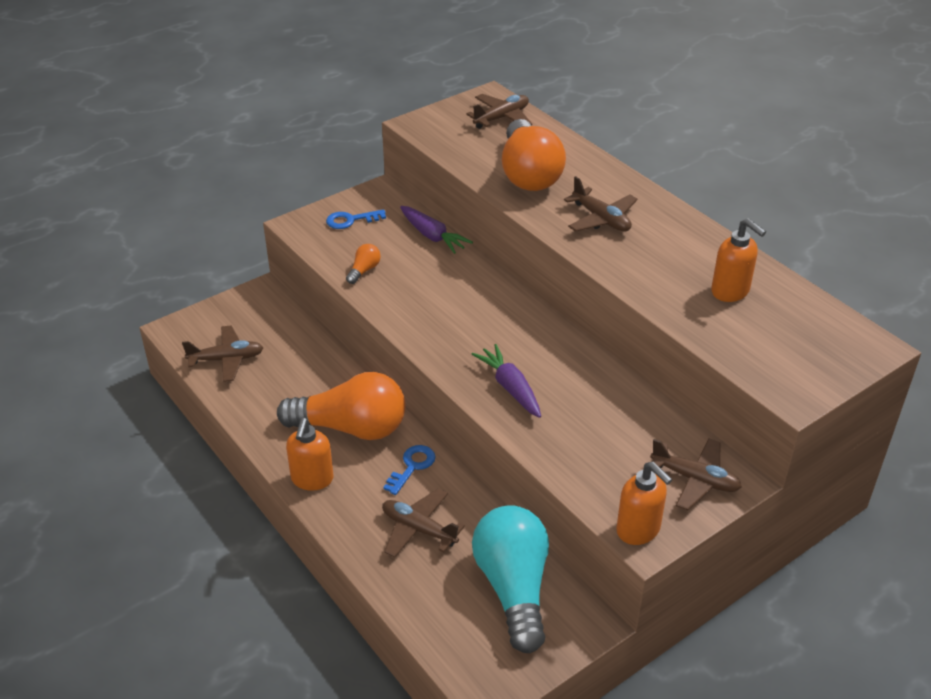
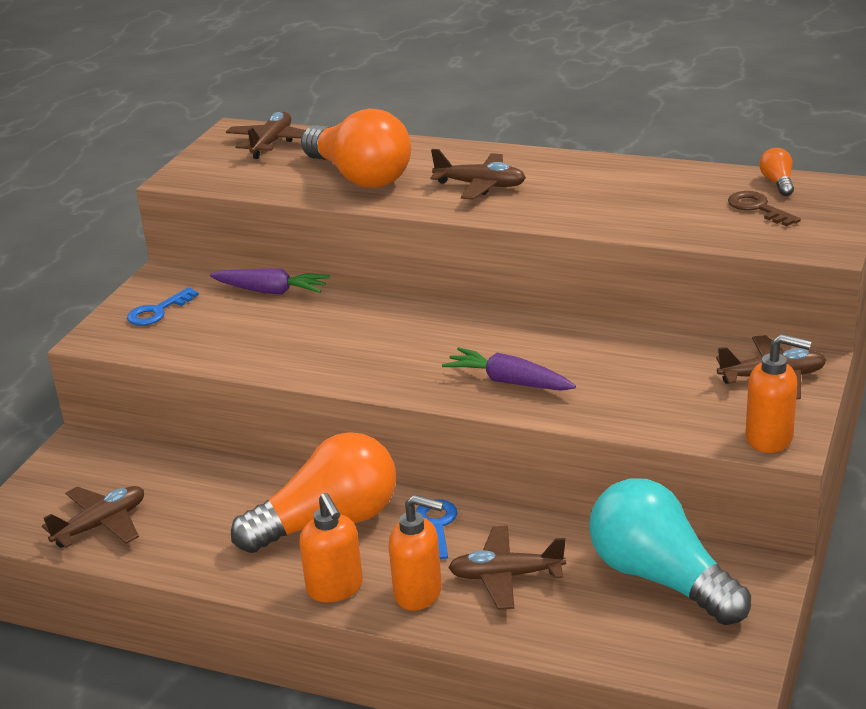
camera: 30 degrees left, 10 degrees down
(364, 270) = (227, 348): orange light bulb -> orange light bulb (777, 183)
(730, 292) = (673, 195): orange soap dispenser -> orange soap dispenser (419, 593)
(782, 334) = (758, 208): none -> brown key

